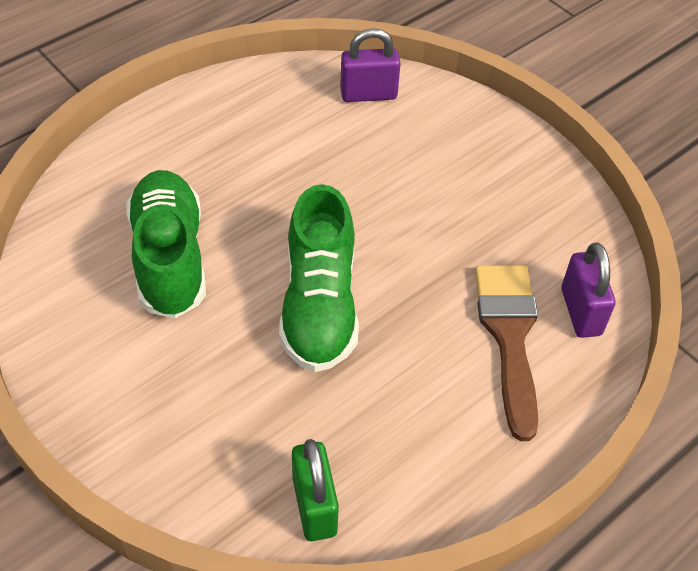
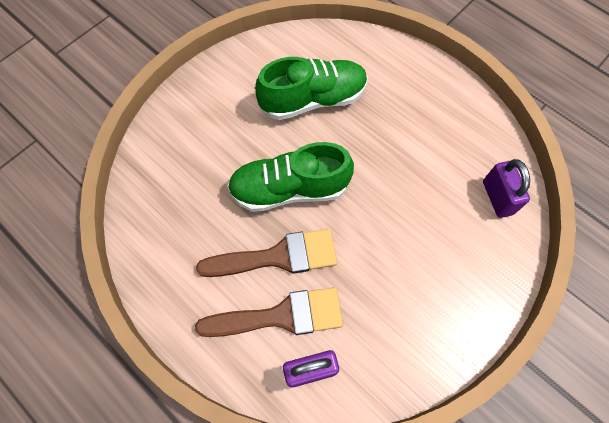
camera: 85 degrees right, 15 degrees up
(314, 506) = (146, 205): green padlock -> none
(424, 331) = (278, 256): none -> brown brush

